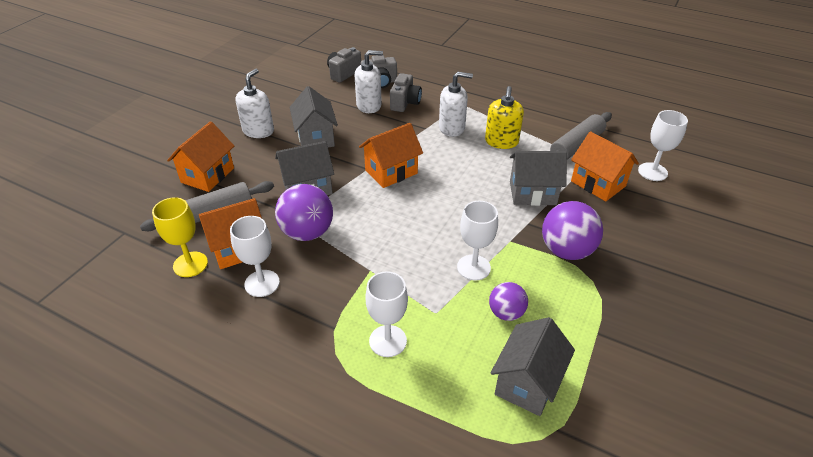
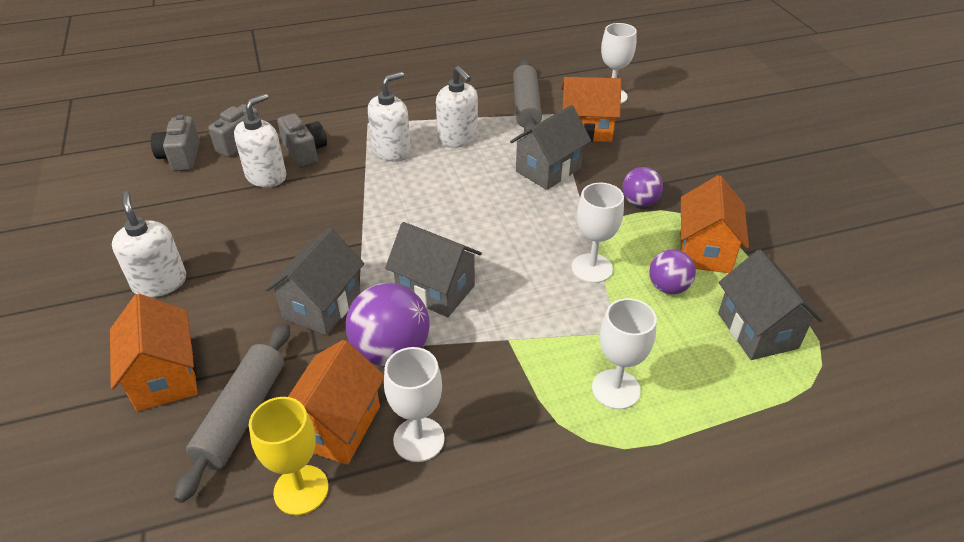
camera: 45 degrees left, 0 degrees up
(316, 138) = (251, 246): grey house -> grey house (435, 290)
(391, 172) = (391, 231): orange house -> orange house (704, 251)
(501, 142) = (458, 138): yellow soap dispenser -> white soap dispenser
(566, 250) = (639, 202): purple ball -> purple ball, size x0.60

